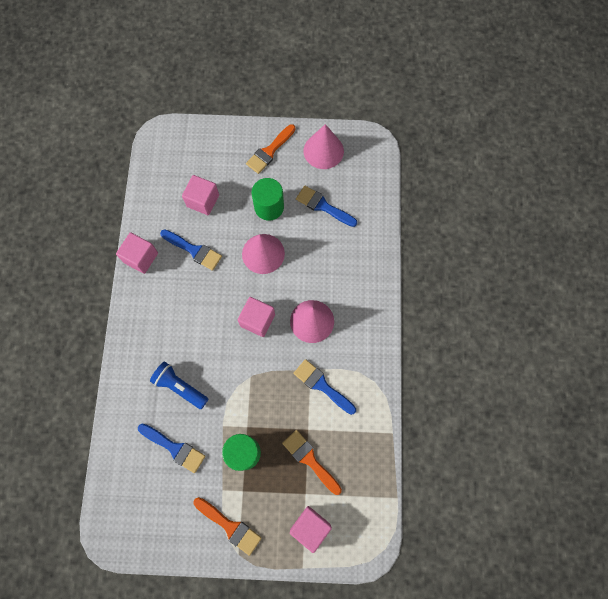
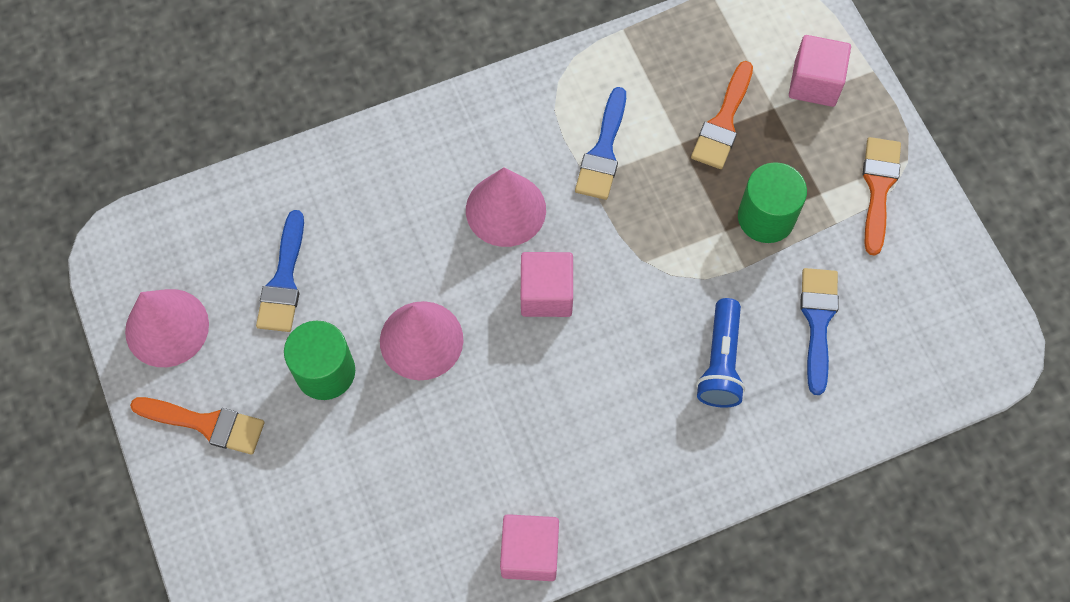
camera: 115 degrees left, 5 degrees down
(194, 250) = (470, 463): blue brush -> none
(203, 201) = (364, 497): pink cube -> none

